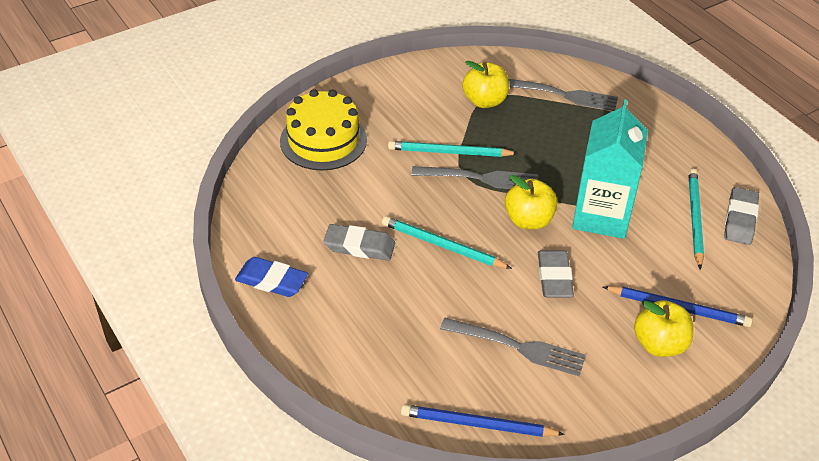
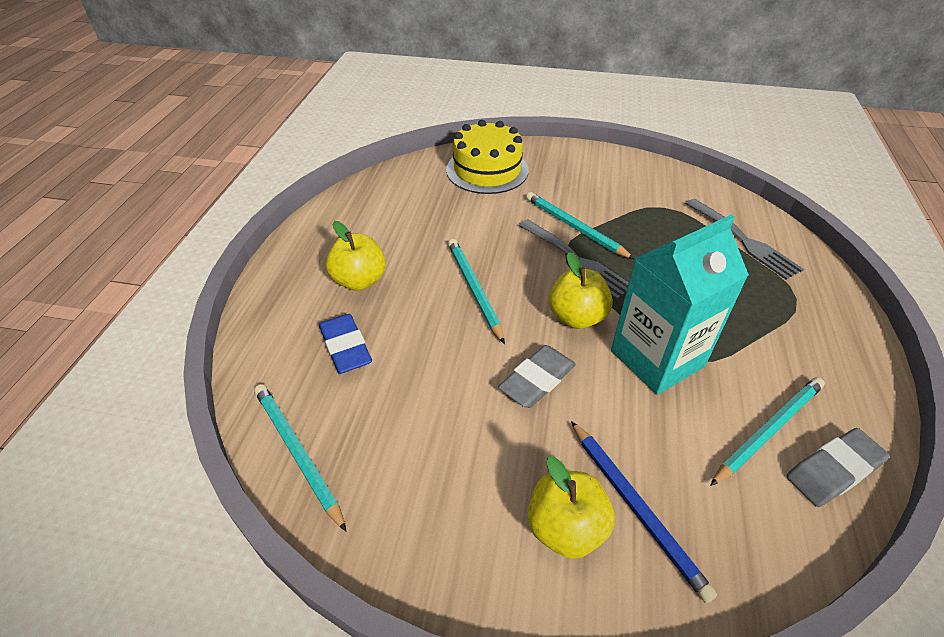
camera: 45 degrees right, 0 degrees up
(272, 281) = (322, 235): blue eraser -> blue eraser (345, 347)
(359, 246) = (411, 250): grey eraser -> none
(478, 424) = (297, 453): blue pencil -> turquoise pencil
(484, 101) = (656, 208): yellow apple -> yellow apple (359, 280)
(518, 347) = (422, 414): grey fork -> none

